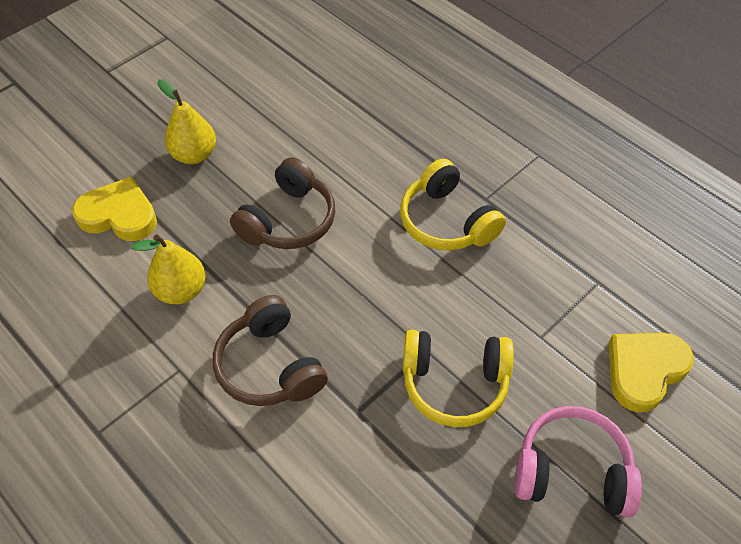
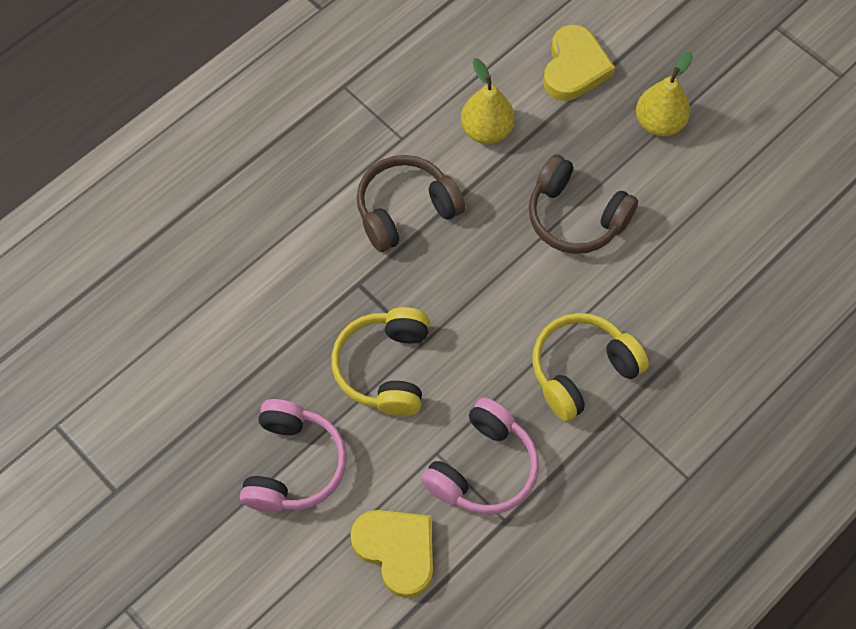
camera: 90 degrees right, 10 degrees up
(550, 299) = (483, 468): none -> pink headphones

